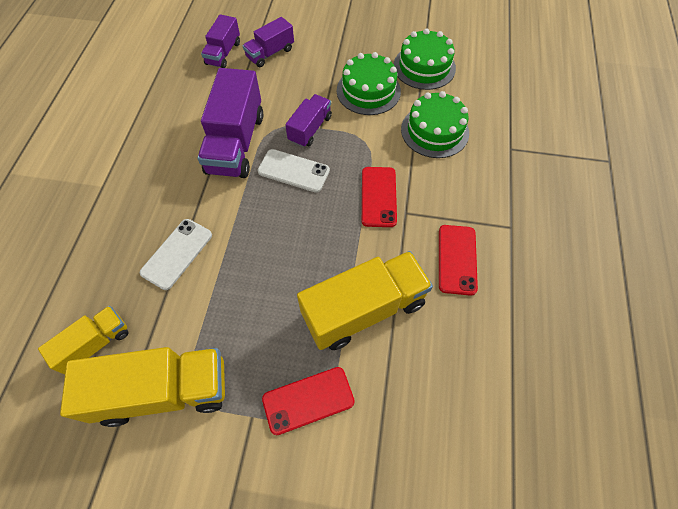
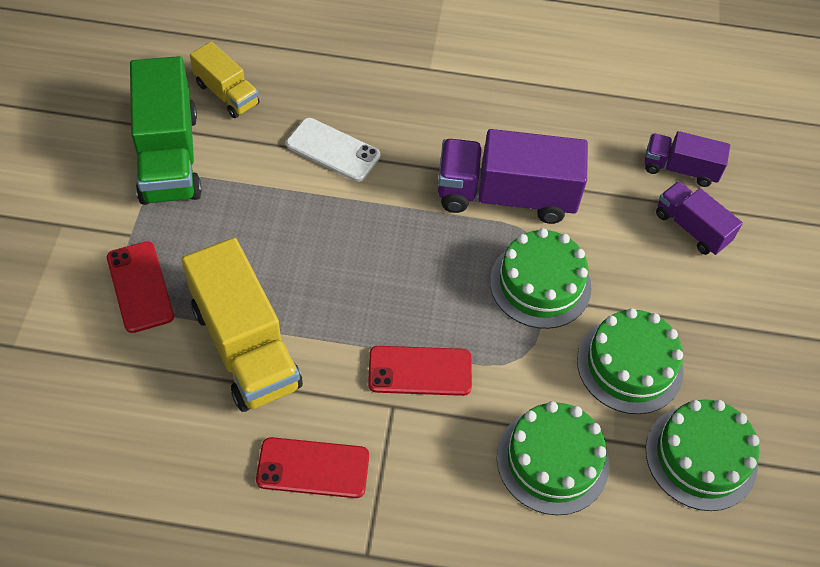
camera: 85 degrees right, 5 degrees down
(164, 391) = (169, 156): yellow truck -> green truck
(293, 171) = (461, 265): white phone -> none
(310, 129) = (540, 284): purple truck -> green cake

